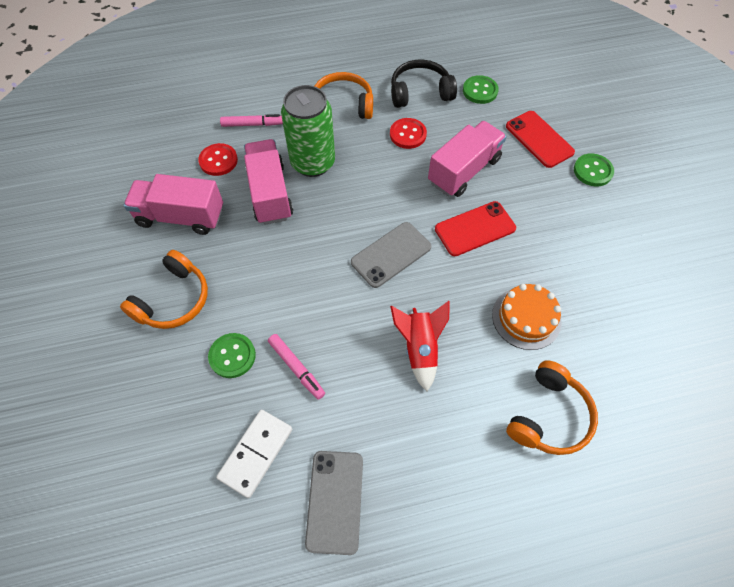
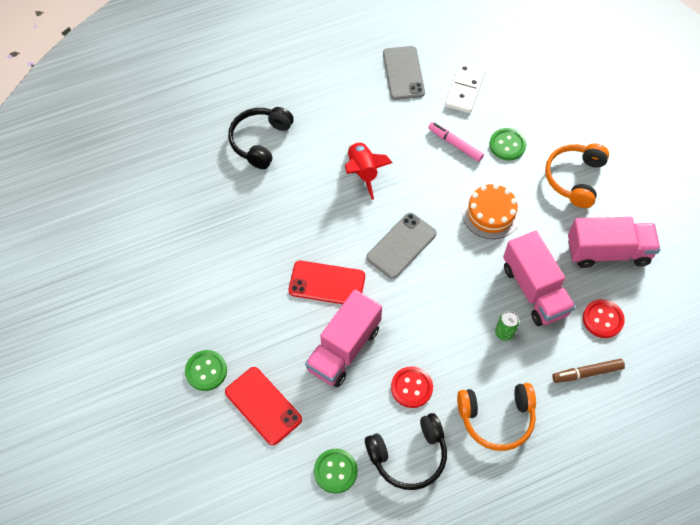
camera: 170 degrees right, 0 degrees up
(253, 124) = (587, 373): pink marker -> brown marker
(313, 163) = (504, 333): green can -> green can, size x0.41
(475, 229) = (327, 283): red phone -> red phone turned 45 degrees clockwise
(526, 318) = (277, 208): orange cake -> orange cake (491, 213)
(549, 416) = (260, 141): orange headphones -> black headphones

